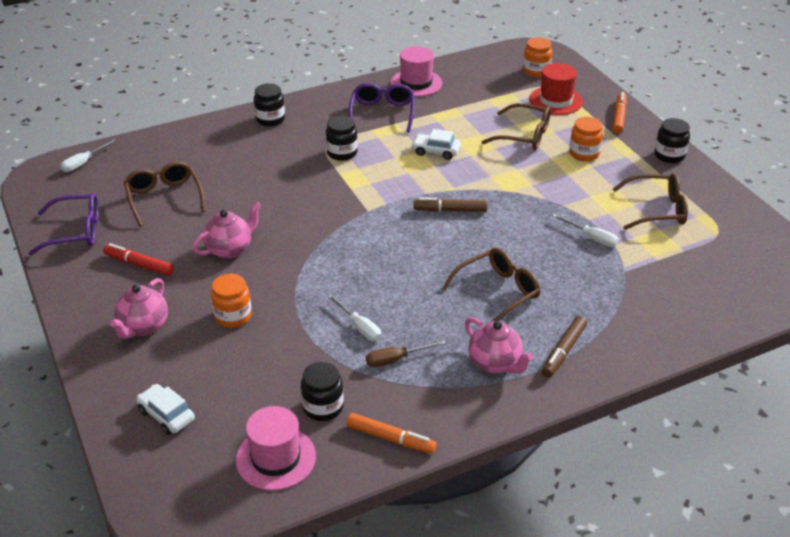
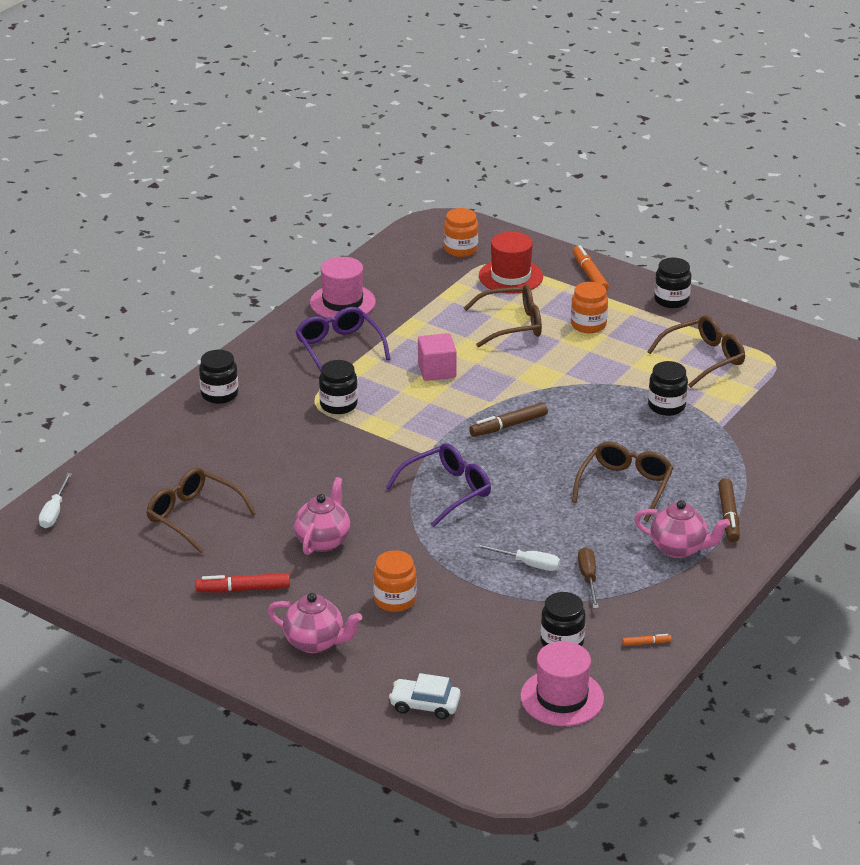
camera: 30 degrees left, 5 degrees down
(74, 231) = (132, 583): purple glasses -> purple glasses (446, 491)
(143, 327) = (315, 642): pink teapot -> pink teapot turned 60 degrees counterclockwise
(391, 439) = (646, 643): orange marker -> orange marker, size x0.51
(396, 359) = (588, 578): brown screwdriver -> brown screwdriver turned 135 degrees clockwise
(436, 151) = (437, 370): white car -> pink cube
(591, 238) = (666, 406): white screwdriver -> black jar

